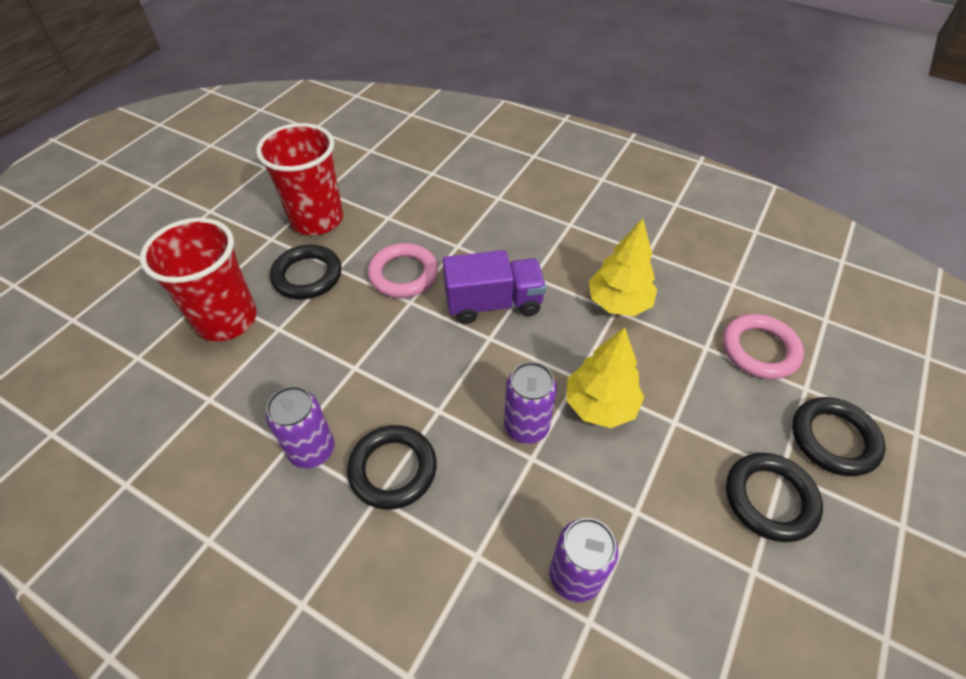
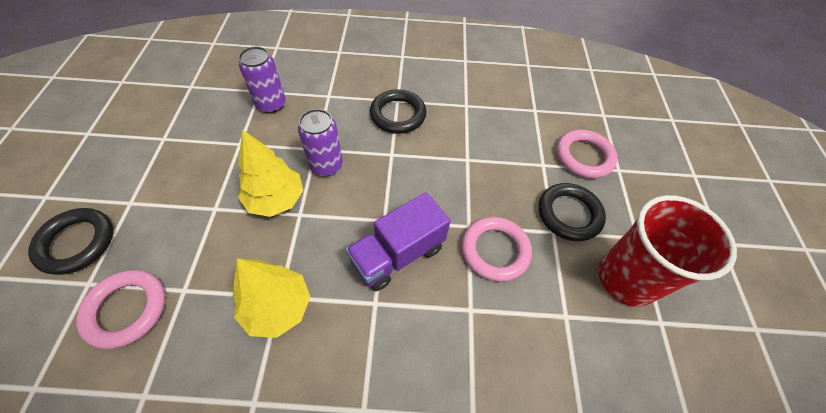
camera: 150 degrees right, 5 degrees up
(226, 319) = (584, 157): red cup -> pink ring
(312, 450) = (451, 108): purple can -> none
(769, 499) = (144, 180): black ring -> none

